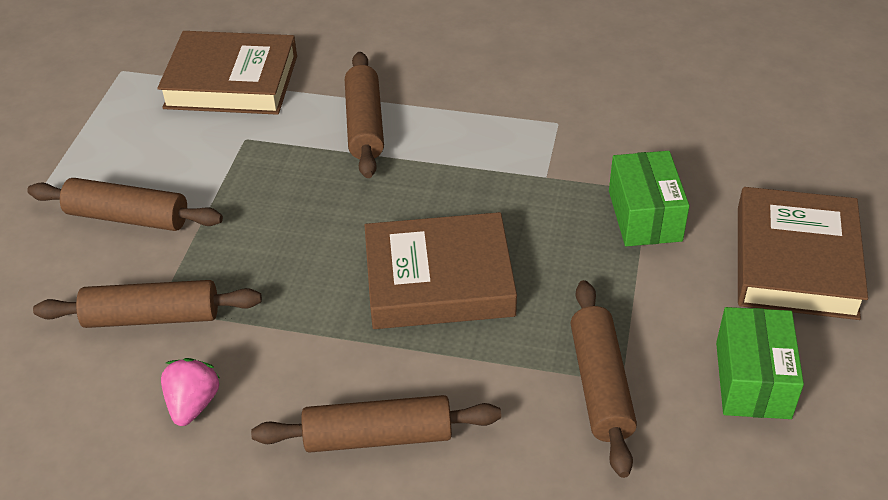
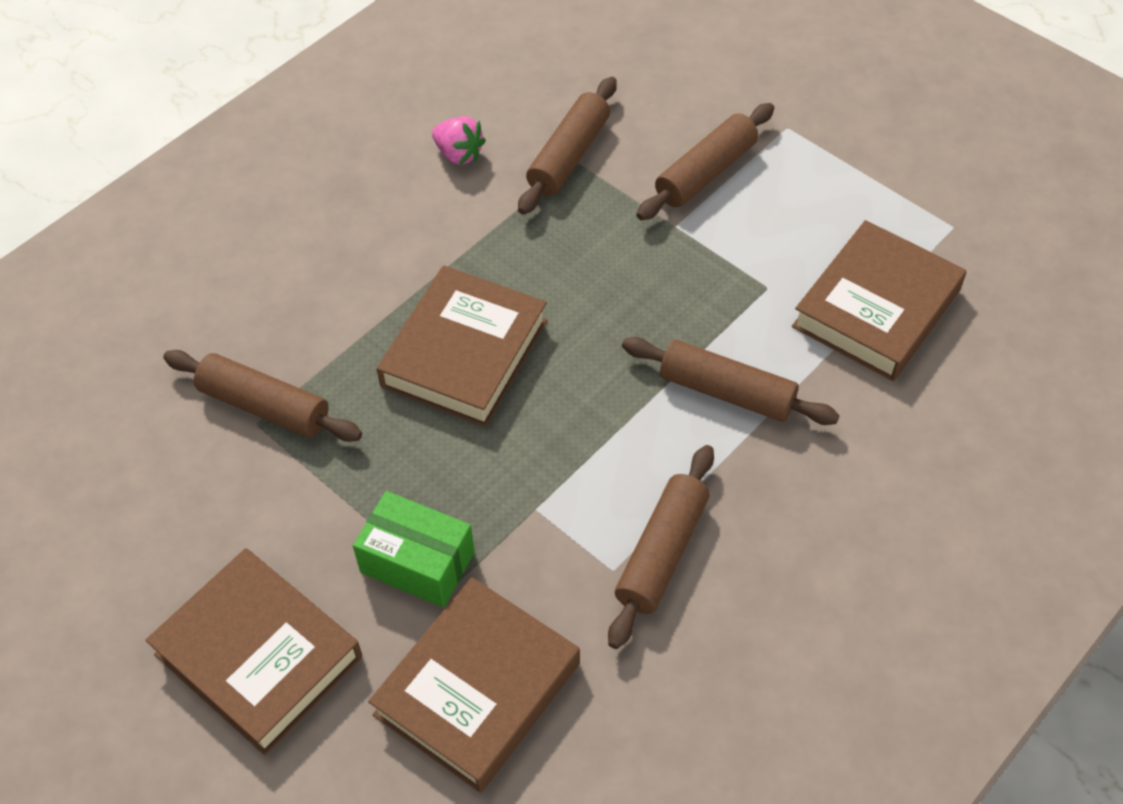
camera: 120 degrees right, 10 degrees up
(378, 437) = (340, 245): brown rolling pin -> brown rolling pin (661, 553)
(700, 146) = (477, 689): none -> brown book
(753, 380) = (175, 518): green box -> none

